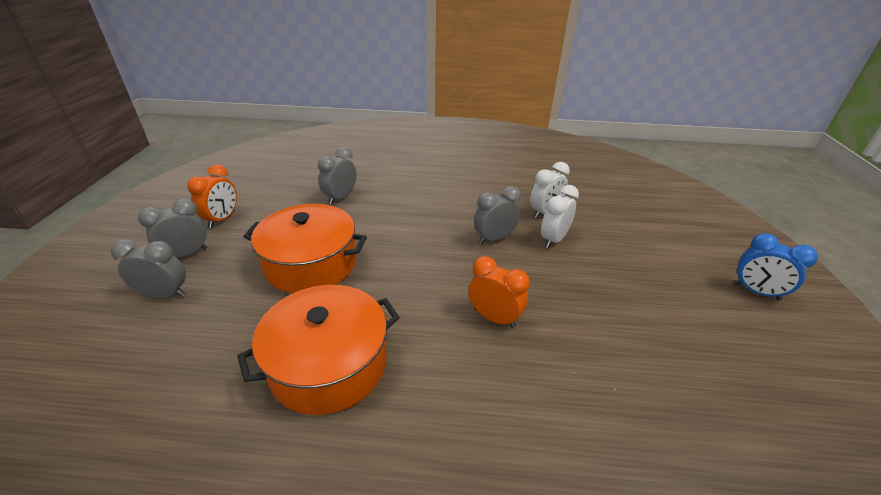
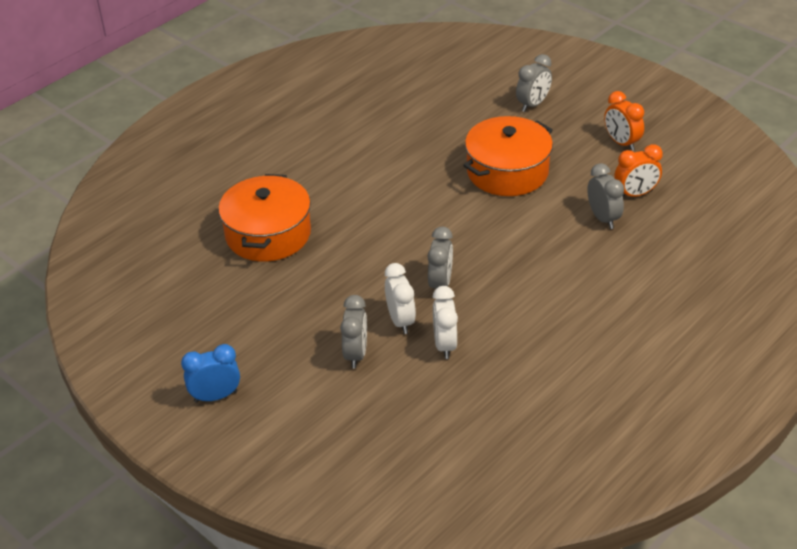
camera: 130 degrees right, 5 degrees up
(186, 254) = (578, 119): grey clock -> grey clock (356, 354)
(328, 364) = (397, 152): orange pot -> orange pot (268, 234)
(494, 318) = (357, 233): orange clock -> orange clock (635, 194)

